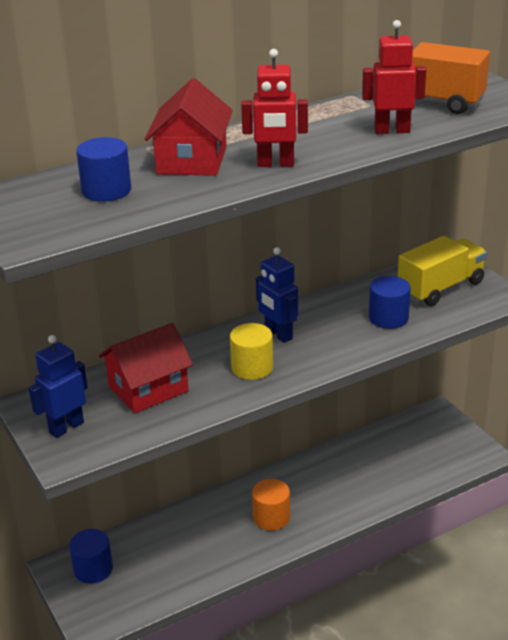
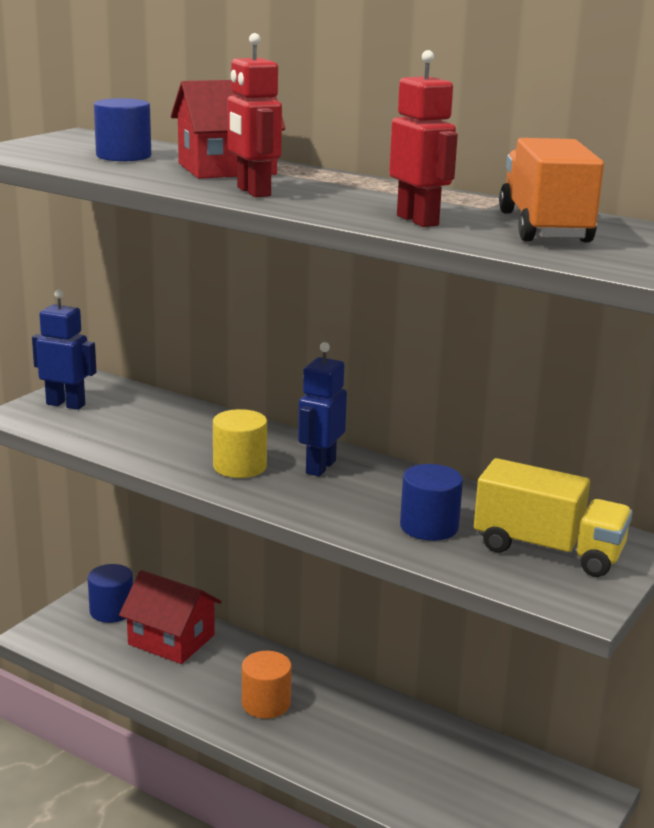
camera: 60 degrees right, 10 degrees down
(148, 388) = (157, 424): red house -> red house (171, 640)

